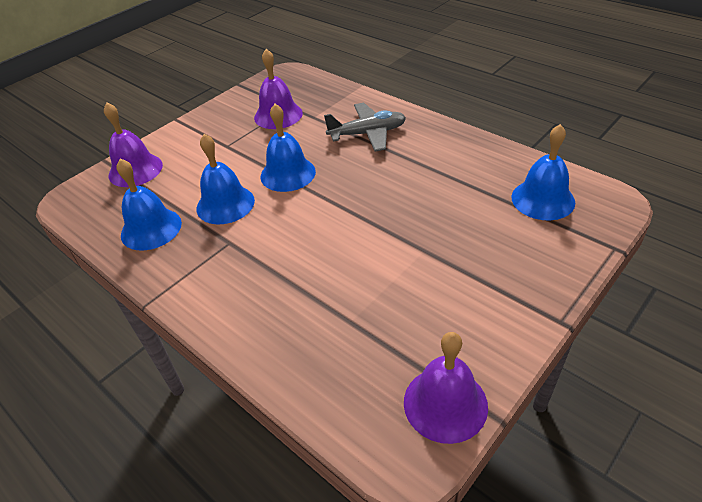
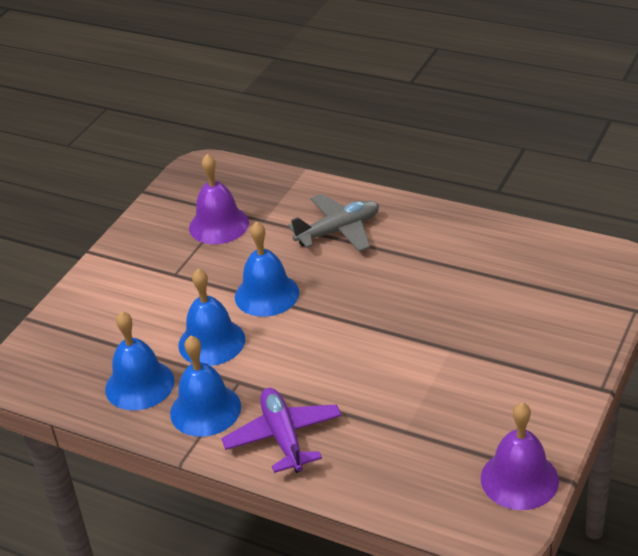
camera: 15 degrees left, 5 degrees down
(135, 170) = (77, 323): purple bell -> none
(240, 302) = (283, 437): none -> purple plane
(543, 199) = (554, 273): blue bell -> blue bell (205, 410)

